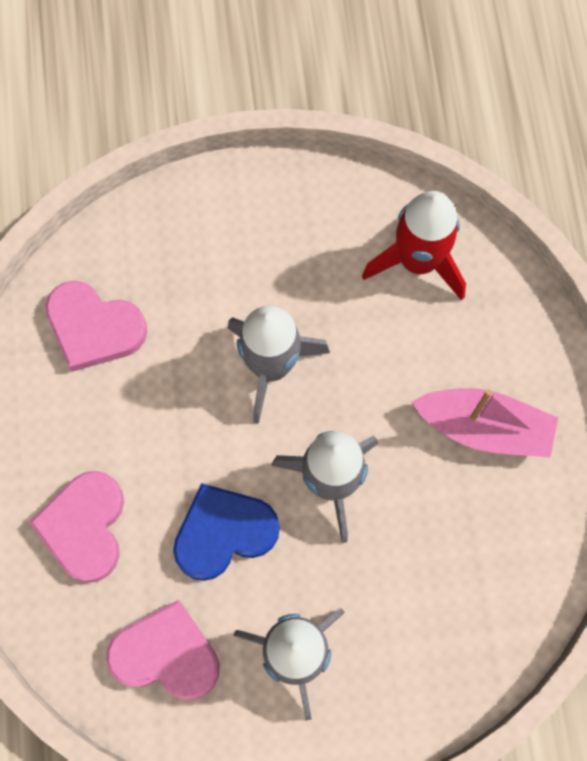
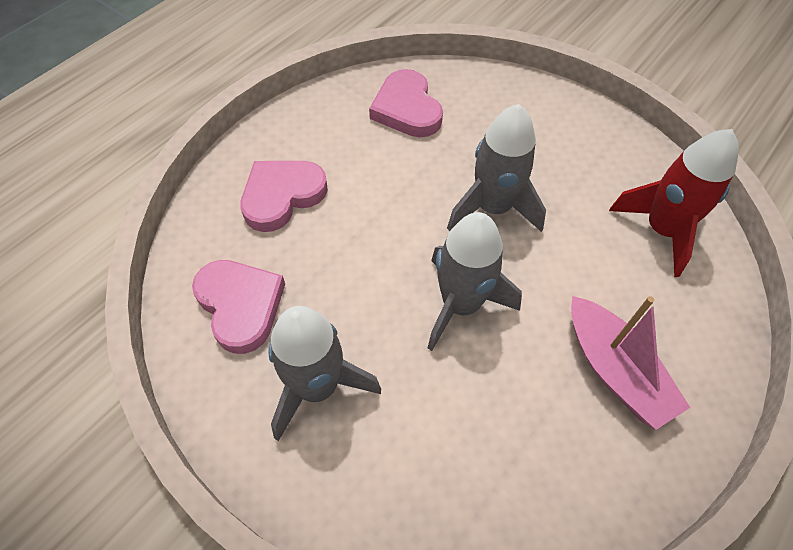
camera: 45 degrees right, 15 degrees down
(224, 533) = (357, 271): blue heart -> none

